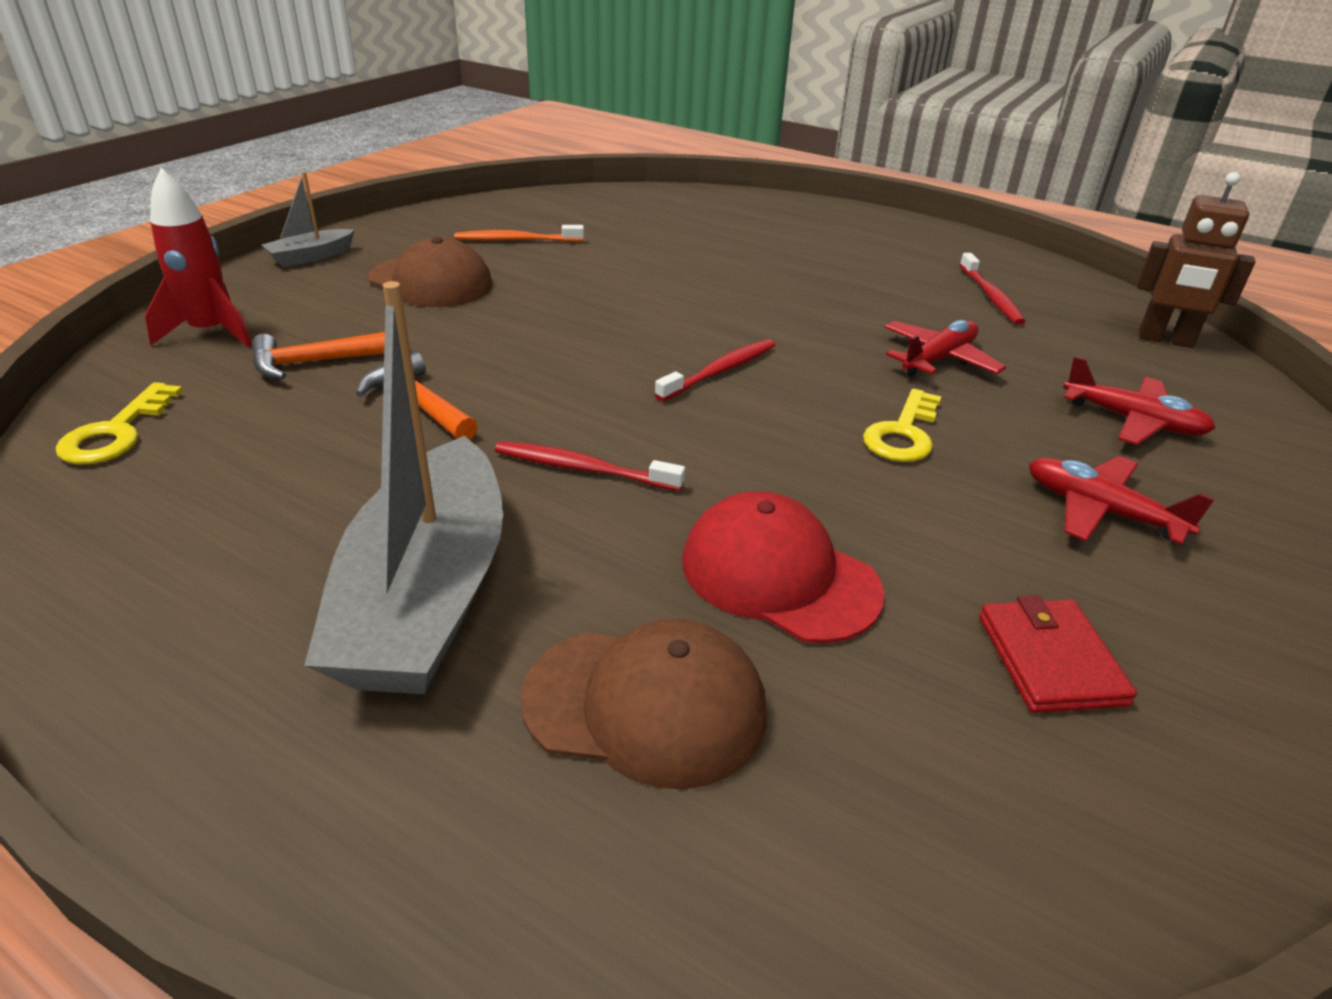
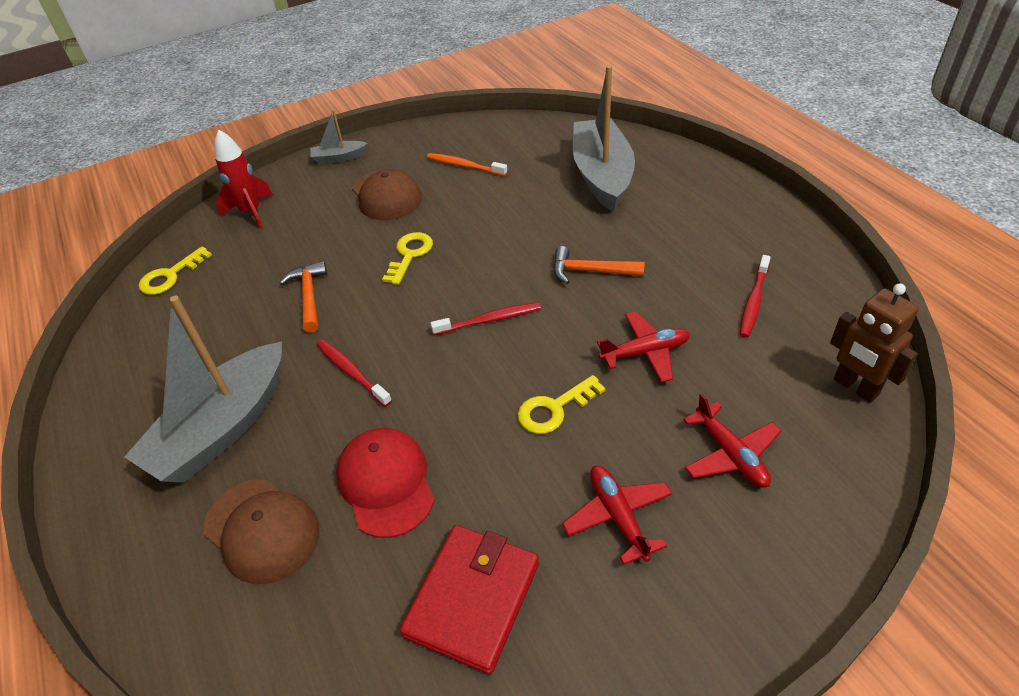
camera: 35 degrees right, 10 degrees up
(319, 362) = (285, 249): orange hammer -> orange hammer (591, 271)
(533, 332) = (410, 254): none -> yellow key
(703, 226) = (602, 175): none -> grey boat
(1050, 659) = (473, 599): red wallet -> red wallet, size x1.56

